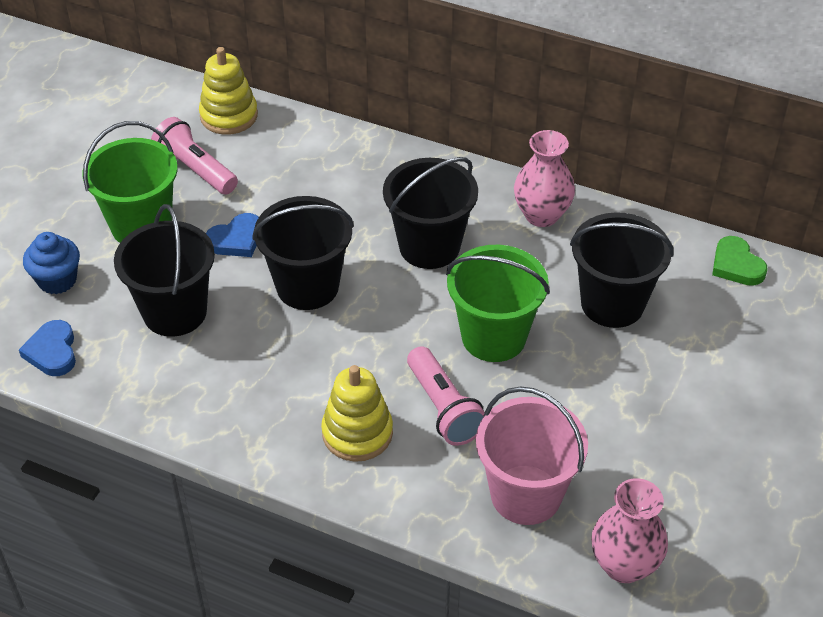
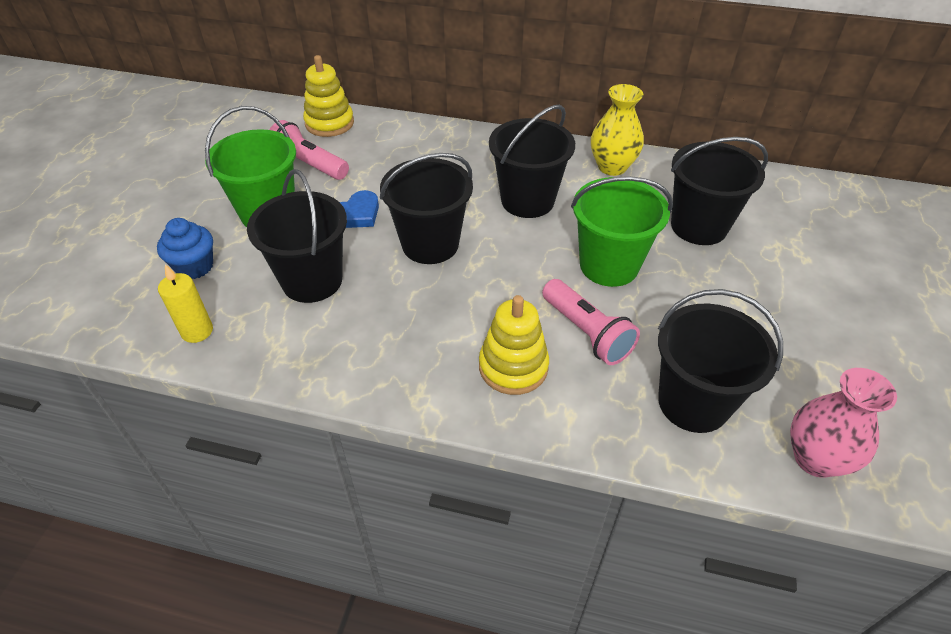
camera: 10 degrees left, 0 degrees up
(52, 352) = (197, 331): blue heart -> yellow candle
(526, 494) = (693, 402): pink bucket -> black bucket
(541, 215) = (612, 167): pink vase -> yellow vase
(736, 265) = (784, 185): green heart -> none

